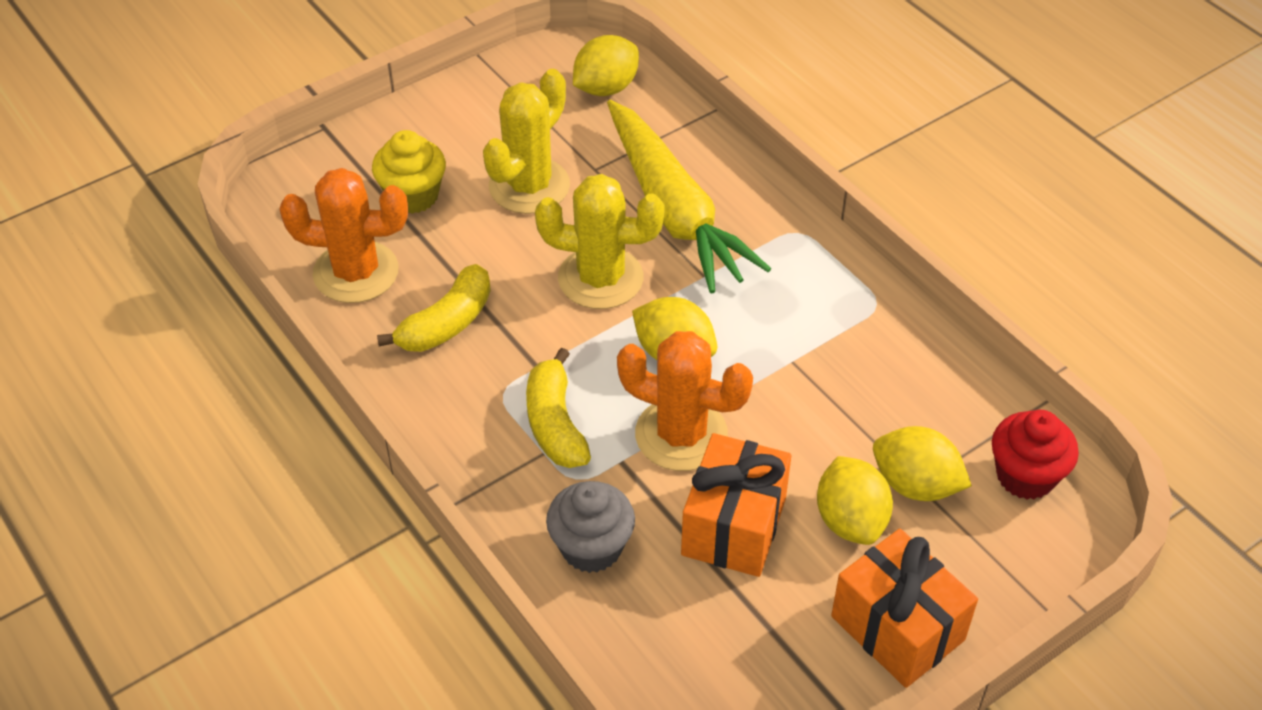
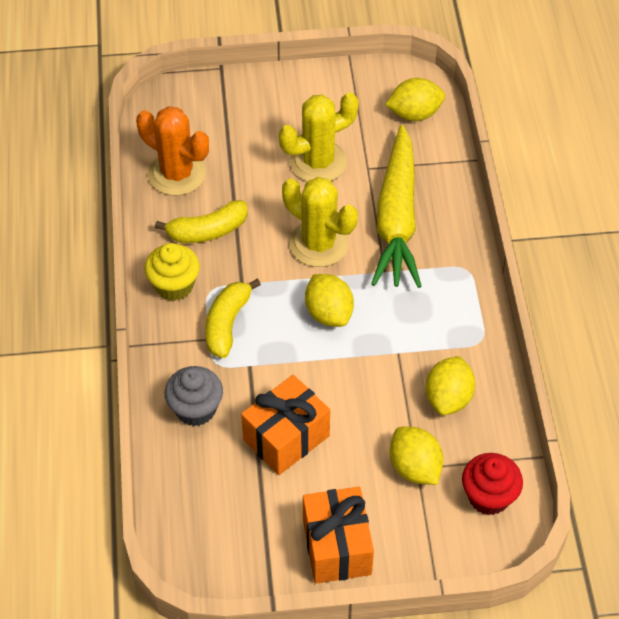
camera: 30 degrees right, 5 degrees up
(413, 196) = (243, 138): yellow cupcake -> yellow cupcake (174, 285)
(681, 434) = (296, 366): orange cactus -> none
(850, 520) = (358, 469): yellow lemon -> yellow lemon (448, 398)

